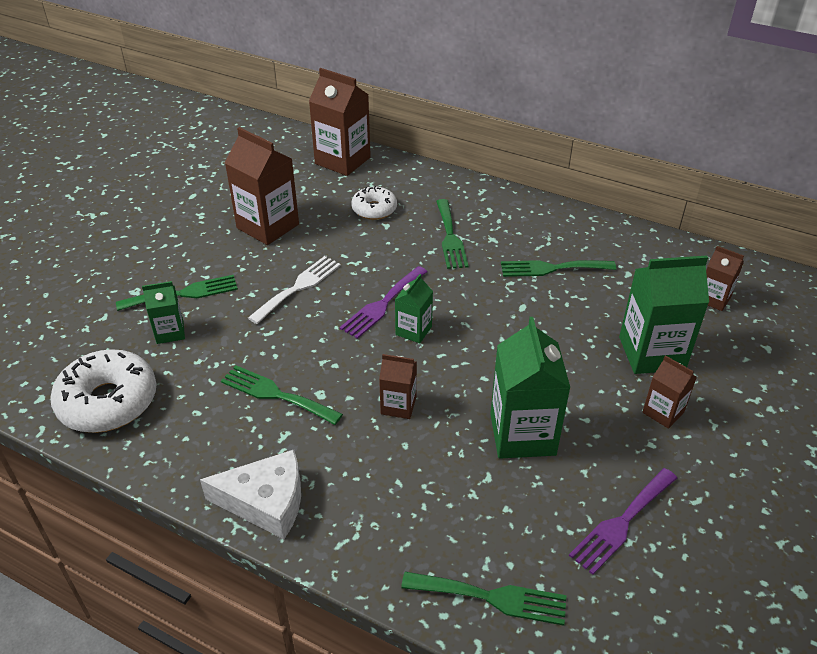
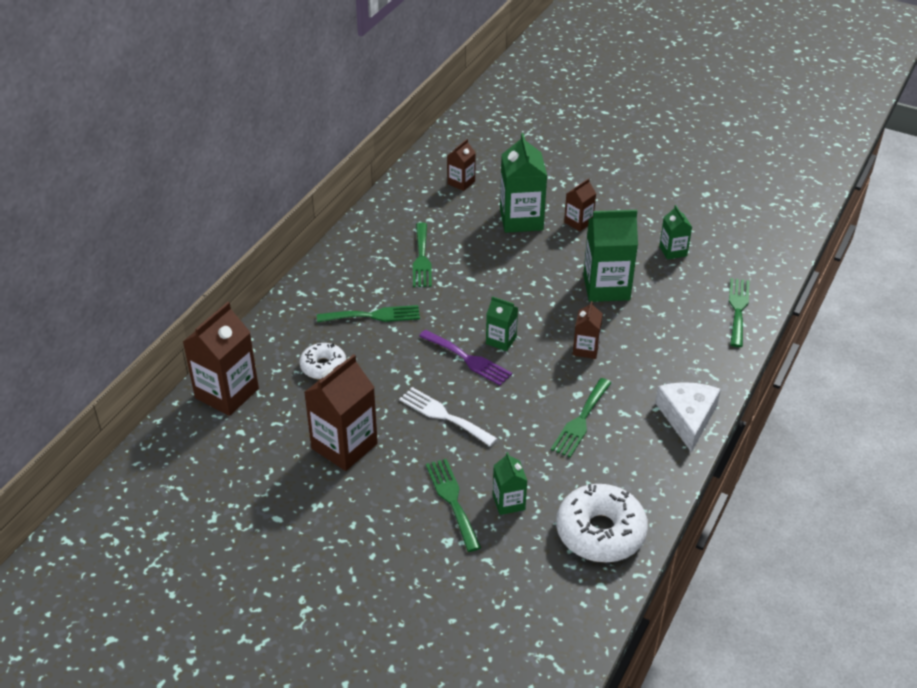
camera: 90 degrees left, 0 degrees up
(622, 523) = (673, 251): purple fork -> green carton

